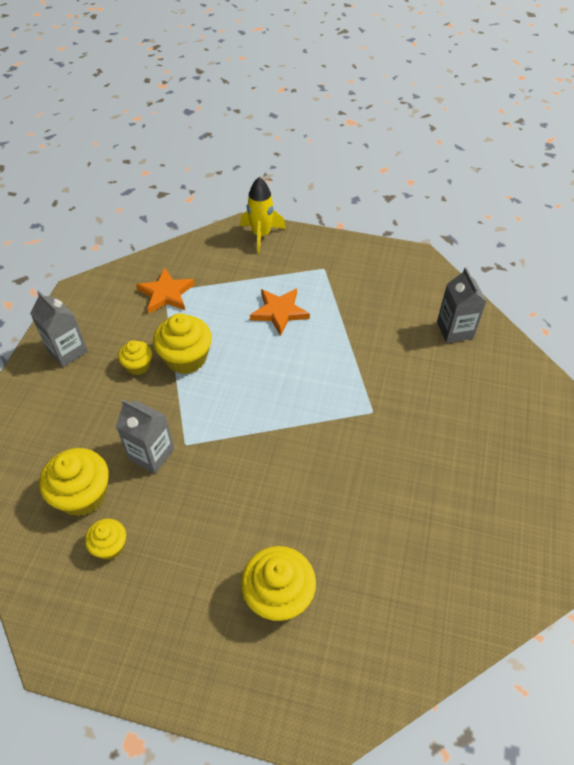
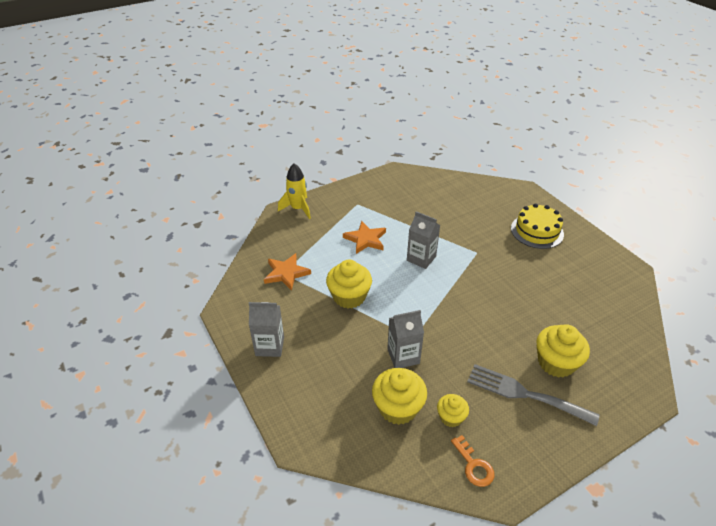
camera: 45 degrees left, 10 degrees down
(66, 606) = (474, 465): none -> orange key
(138, 365) = (327, 320): yellow cupcake -> none
(202, 593) = (524, 394): none -> grey fork
(454, 330) = (459, 192): grey carton -> grey carton (421, 258)
(481, 442) = (537, 231): none -> yellow cake

